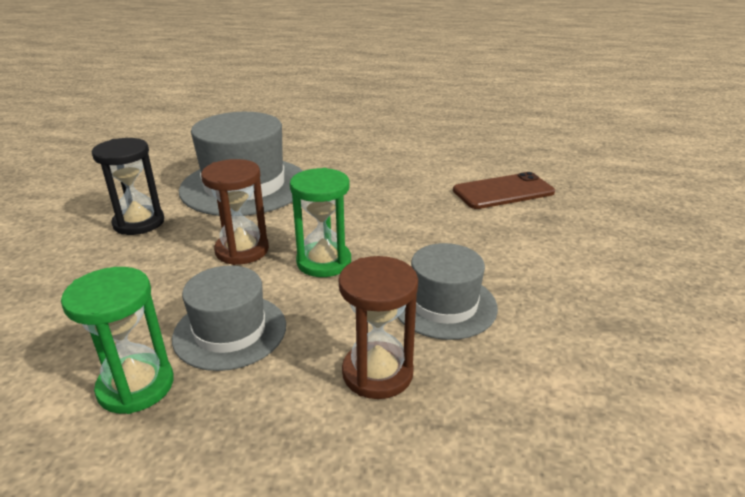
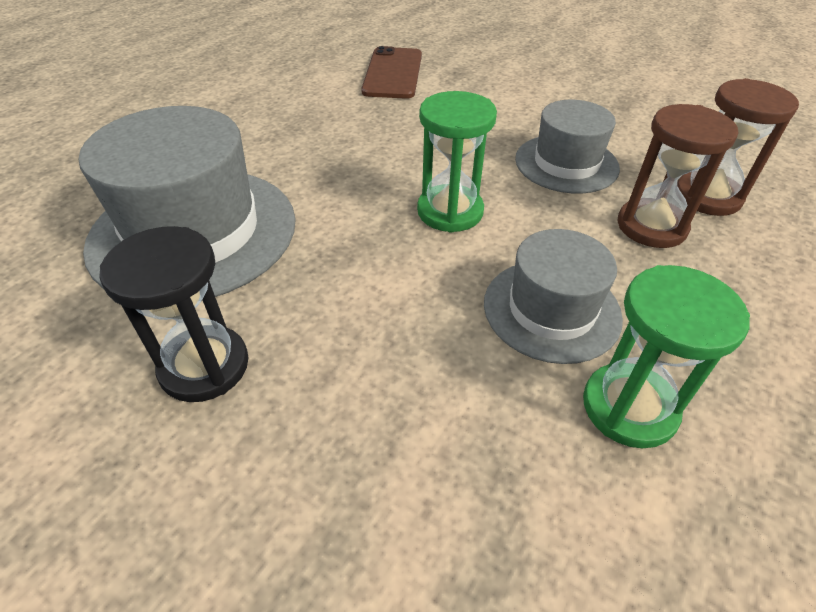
camera: 65 degrees left, 15 degrees up
(242, 250) = (378, 268): brown hourglass -> brown hourglass (707, 197)

